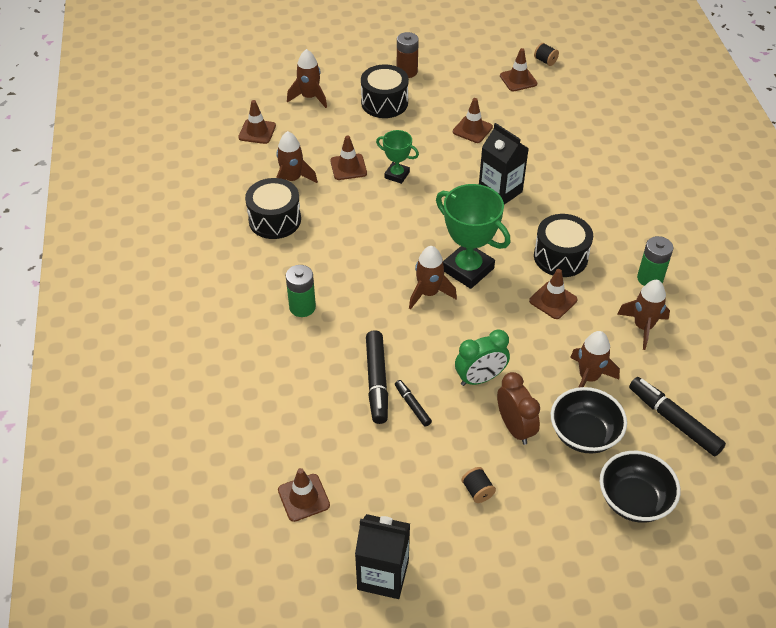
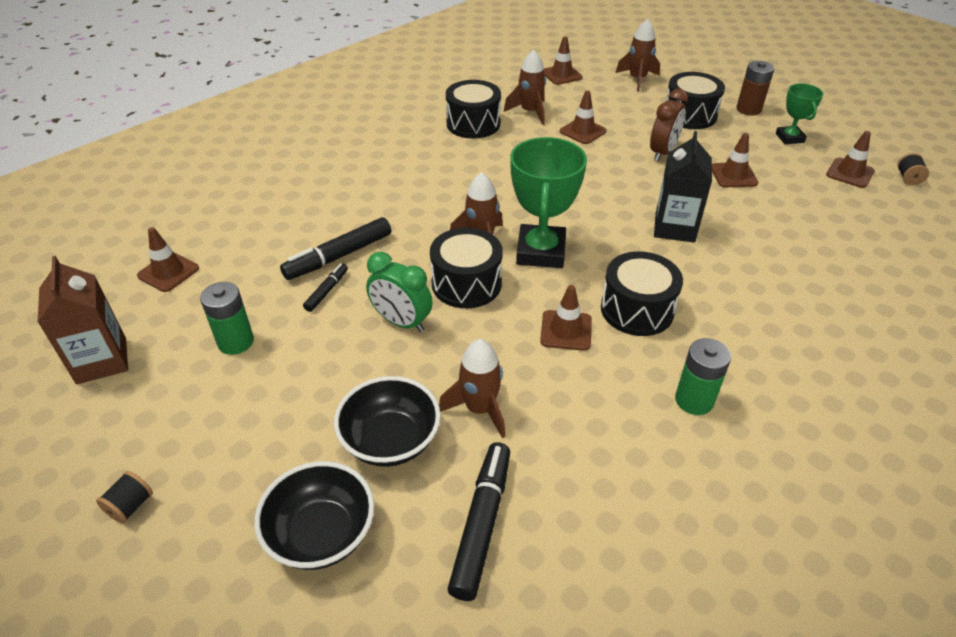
camera: 55 degrees right, 5 degrees down
(302, 307) = (388, 179): green battery -> green battery (235, 342)
(383, 575) = (101, 361): black carton -> brown carton
(397, 175) = (609, 159): green trophy -> green trophy (789, 138)
(468, 325) = (466, 284): none -> black drum
(477, 491) = (247, 384): black spool -> black spool (130, 506)
(515, 428) = (355, 377): brown clock -> brown clock (662, 152)
(643, 327) = (608, 426): brown rocket -> none

